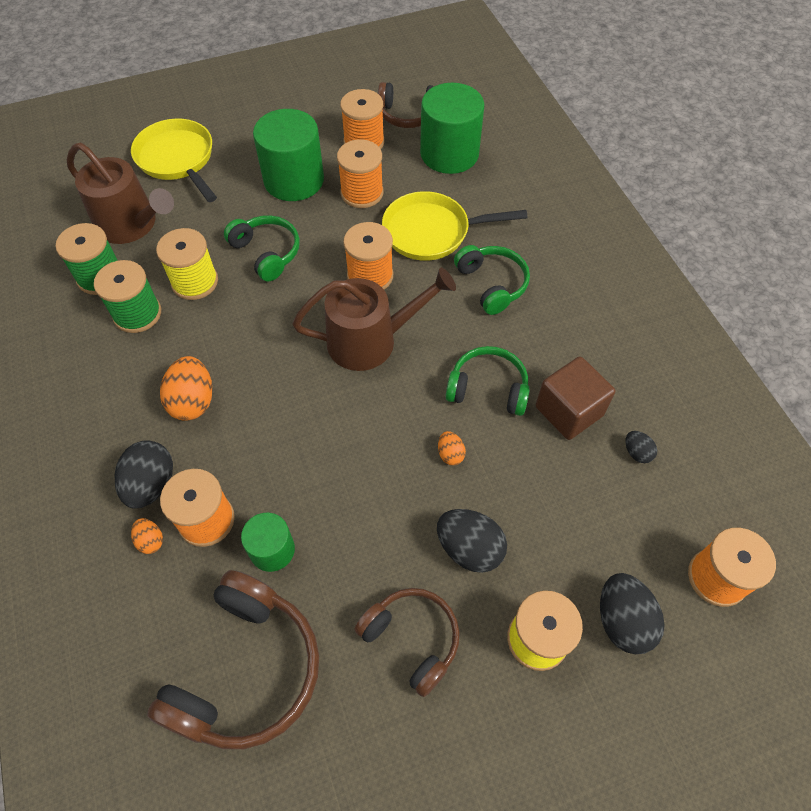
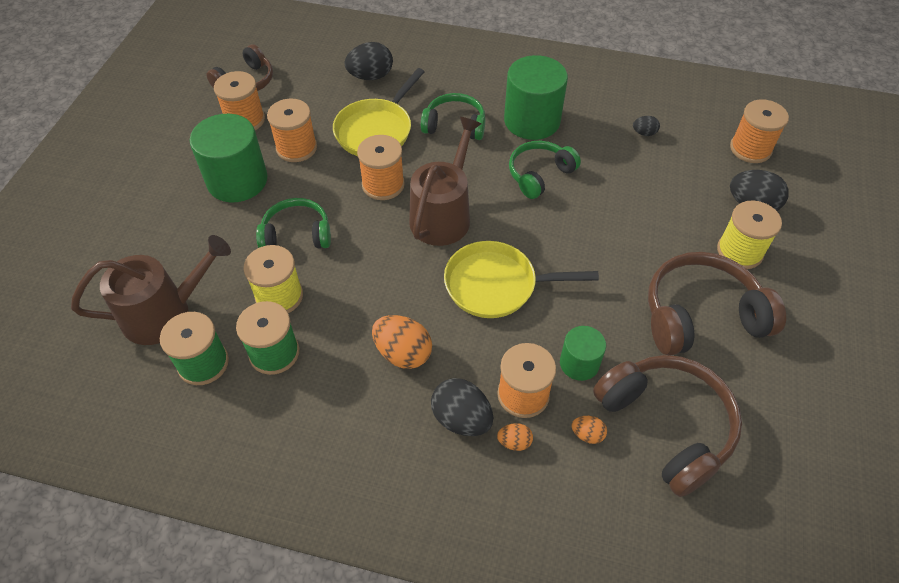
camera: 55 degrees left, 5 degrees down
(178, 160) = (123, 245): yellow pan -> yellow pan (496, 285)
(411, 639) = (701, 316): brown headphones -> brown headphones, size x1.59
(449, 154) = (312, 82): green cylinder -> green cylinder (532, 120)
(450, 454) = (576, 222): orange egg -> orange egg (587, 434)
(469, 549) = (655, 251): black egg -> black egg (370, 76)
(569, 411) = (589, 146): brown cube -> none

